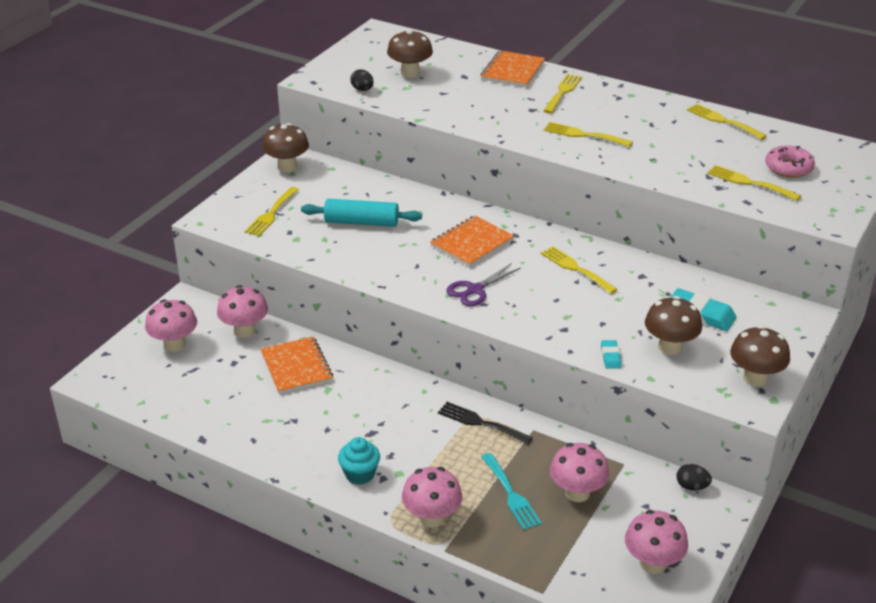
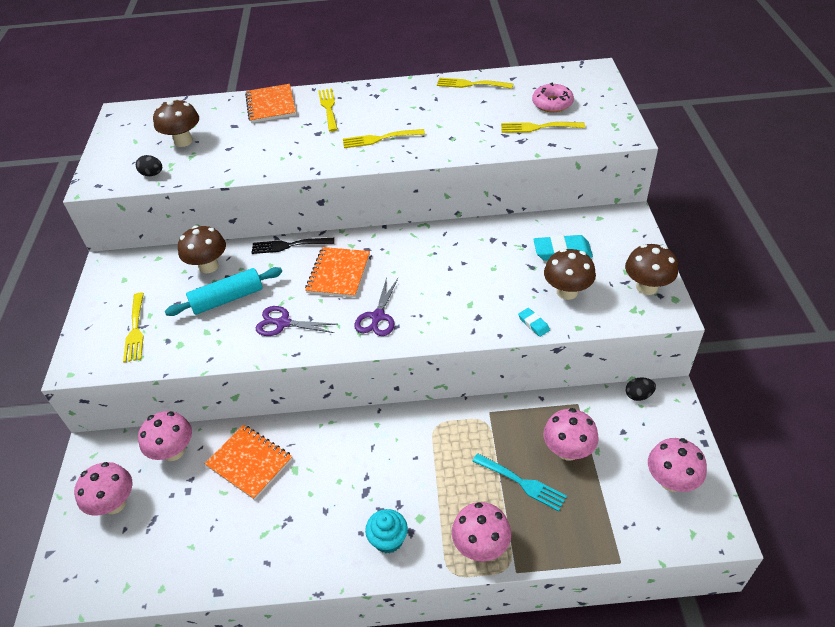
camera: 30 degrees left, 10 degrees up
(287, 167) = (114, 275): brown mushroom -> brown mushroom (208, 266)
(391, 259) = (283, 323): none -> purple scissors
(480, 423) = (445, 429): black fork -> black fork (289, 245)
(575, 269) = (439, 257): yellow fork -> none

